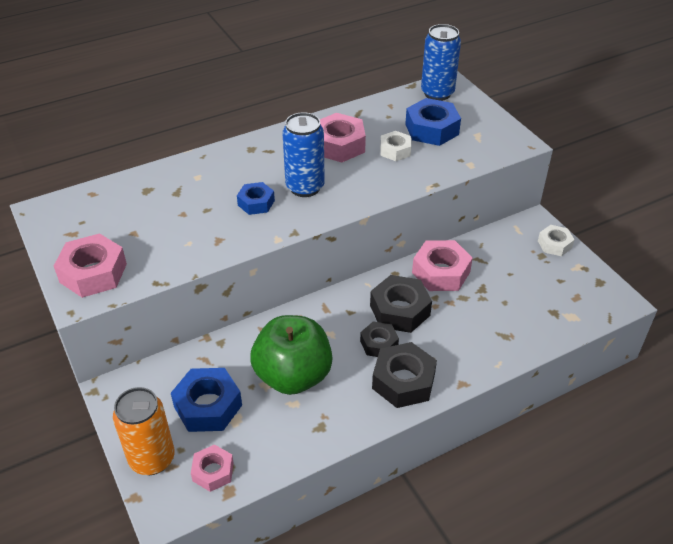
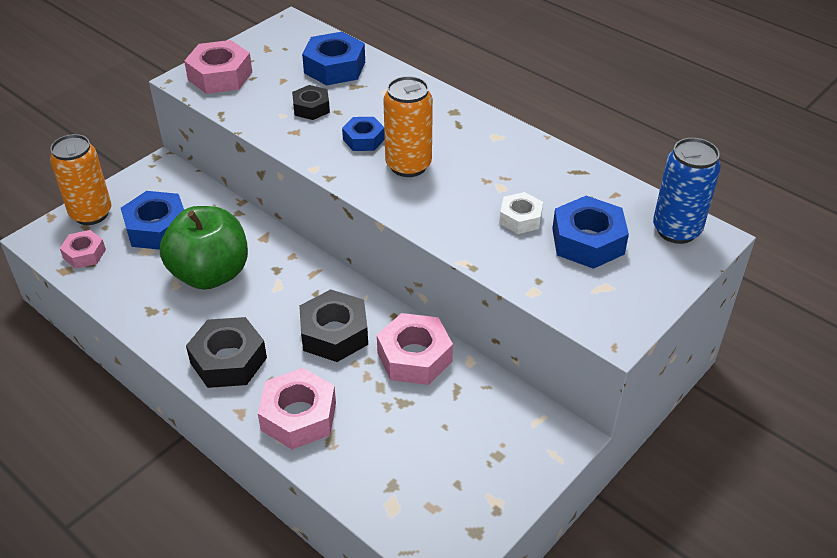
camera: 70 degrees right, 0 degrees up
(139, 197) = (334, 67): none -> blue nut
(305, 187) = (408, 165): blue can -> orange can
(339, 145) = (501, 171): pink nut -> pink nut (298, 416)
(379, 344) = (276, 328): black nut -> black nut (311, 108)
(554, 244) = (528, 467): white nut -> none

